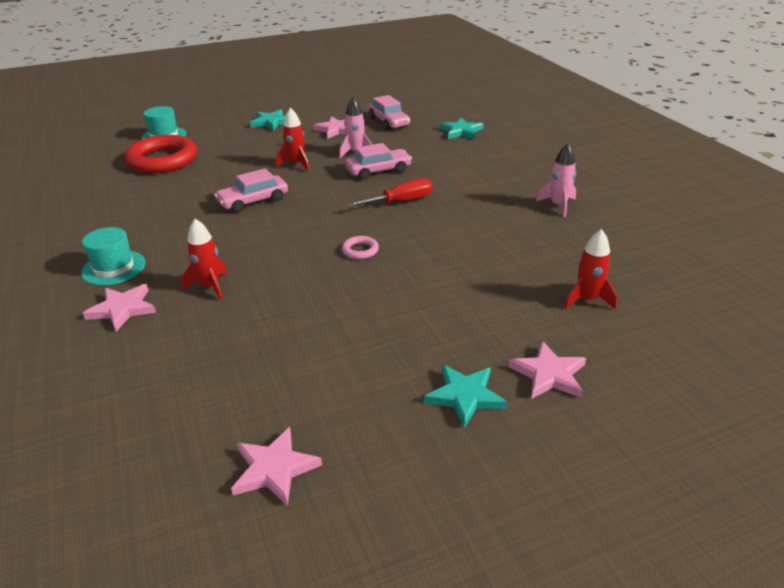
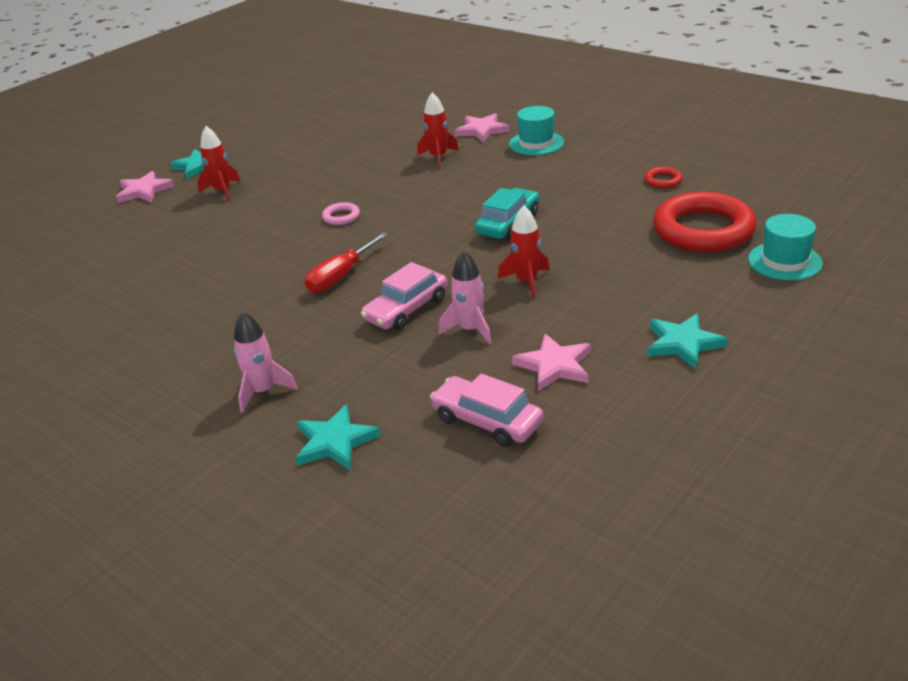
camera: 155 degrees right, 0 degrees up
(113, 196) = (663, 181): none -> red ring
(253, 201) = (508, 223): pink car -> turquoise car
(274, 469) = (293, 116): pink star -> none
(558, 205) = (140, 335): pink rocket -> pink rocket (263, 391)
(587, 300) = (112, 243): red rocket -> red rocket (222, 191)

